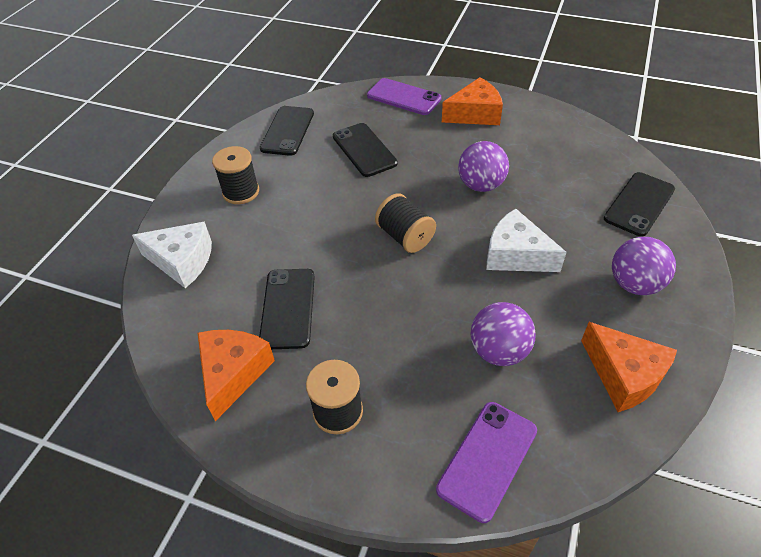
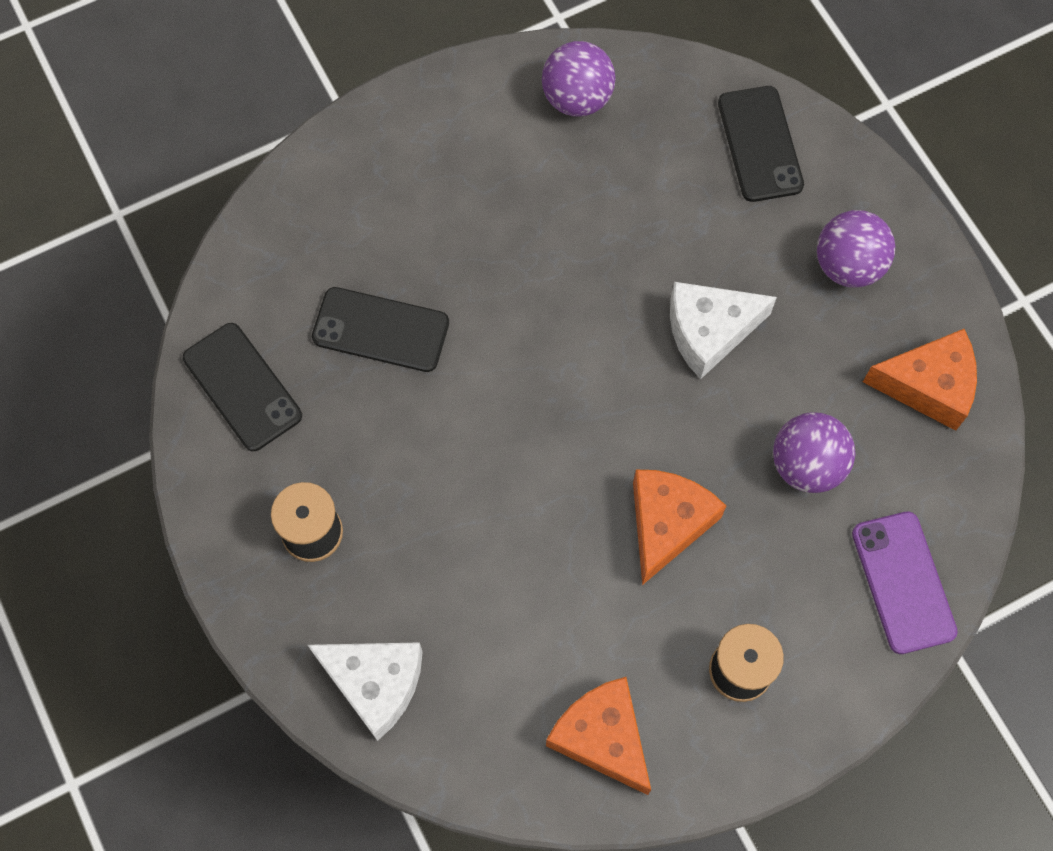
camera: 50 degrees left, 20 degrees up
(182, 261) = (375, 683): white cheese -> white cheese turned 60 degrees clockwise
(288, 308) = (563, 619): black phone -> none
(403, 97) = (323, 193): purple phone -> none
(405, 237) = (575, 414): black spool -> none
(475, 114) = (446, 147): orange cheese -> orange cheese (666, 524)
(481, 185) = (576, 264): purple ball -> purple ball (577, 99)

